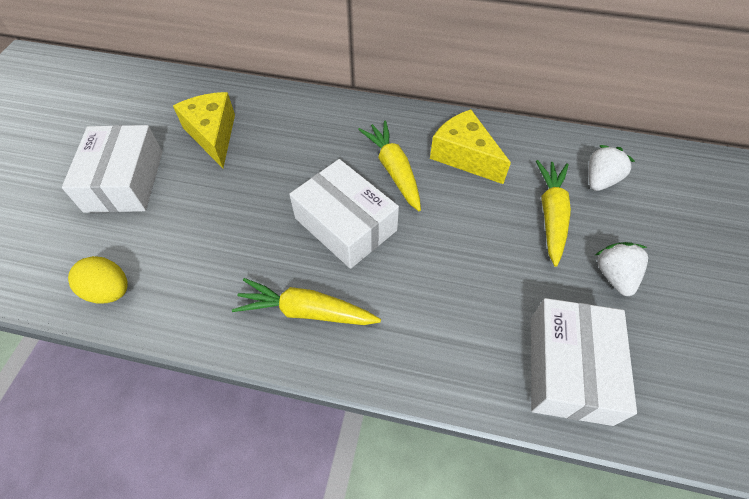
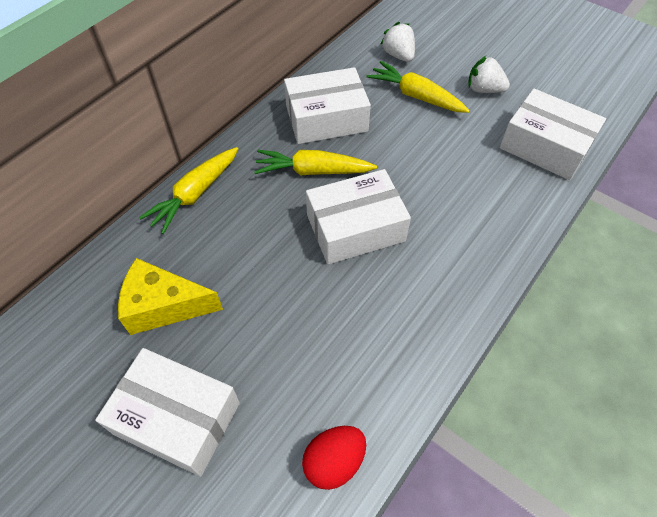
camera: 65 degrees left, 0 degrees up
(109, 291) = (334, 462): yellow egg -> red egg
(306, 311) = (435, 288): yellow carrot -> yellow carrot (195, 194)
(464, 156) = (326, 119): yellow cheese -> white box

